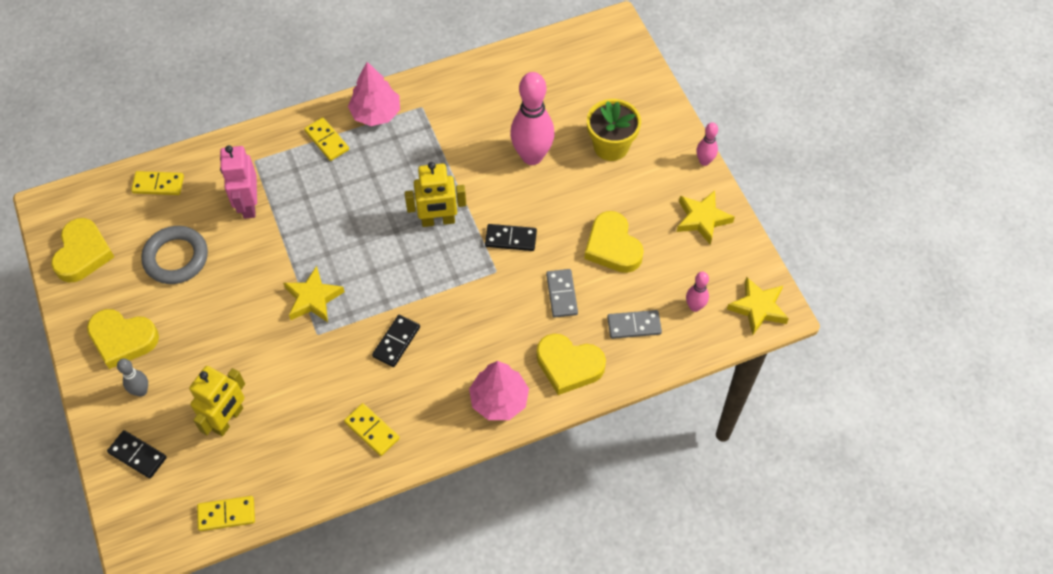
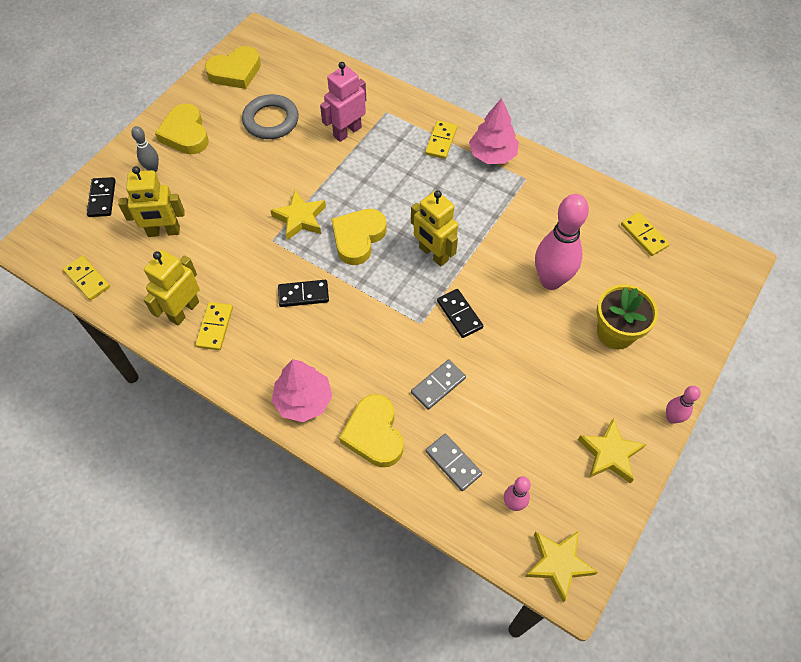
camera: 55 degrees right, 0 degrees up
(158, 185) = (320, 74): yellow domino -> yellow domino (644, 235)
(333, 447) = (184, 310): none -> yellow robot
(612, 246) = (517, 396): yellow heart -> yellow heart (358, 238)

